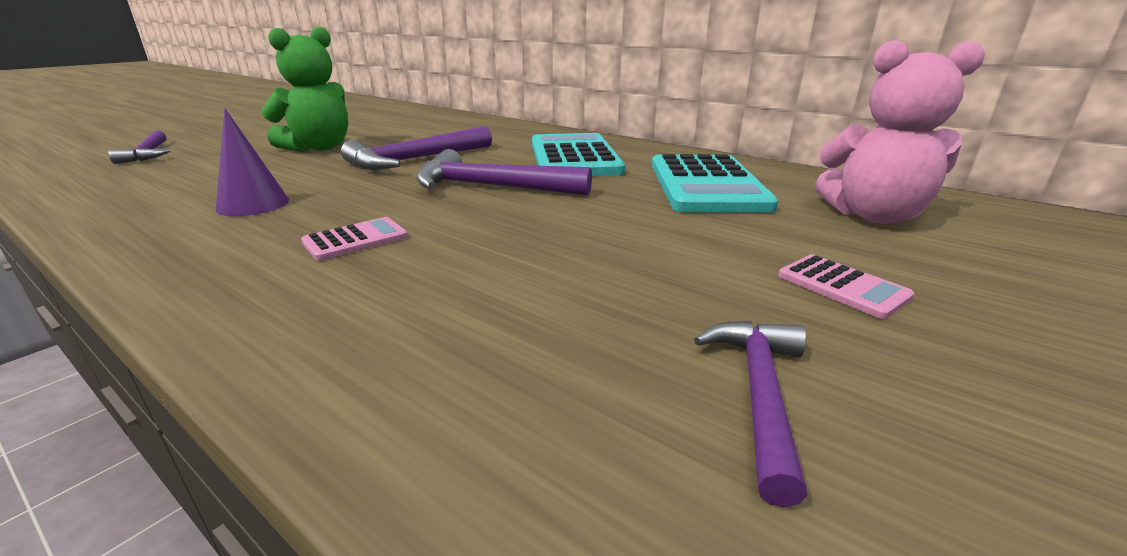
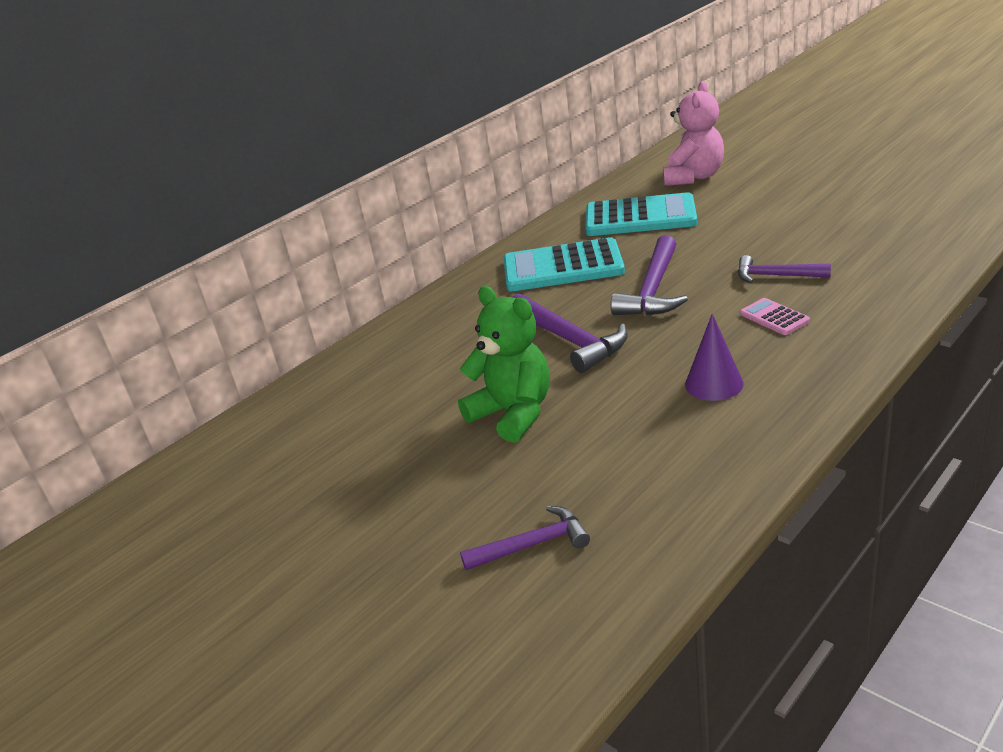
camera: 80 degrees left, 5 degrees up
(759, 394) = (882, 209): purple hammer -> purple hammer (775, 276)
(842, 286) = (789, 191): pink calculator -> none

